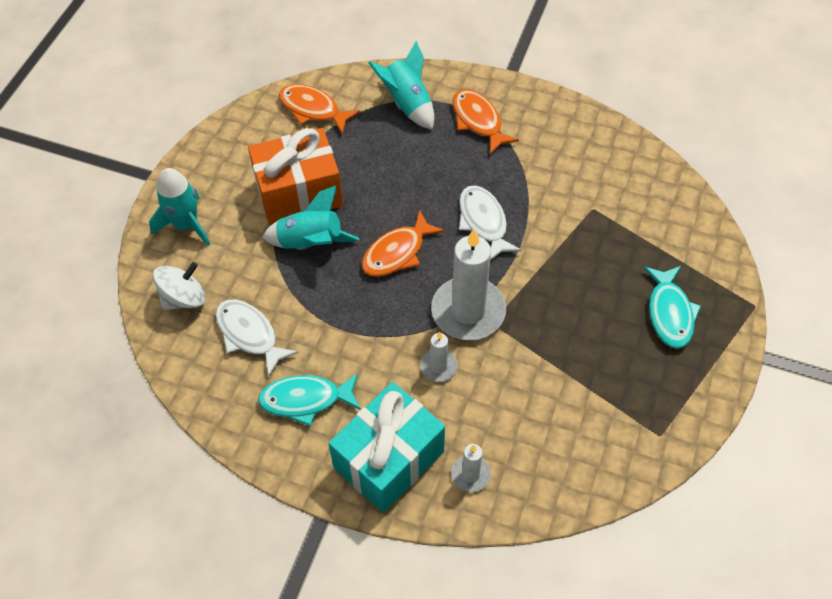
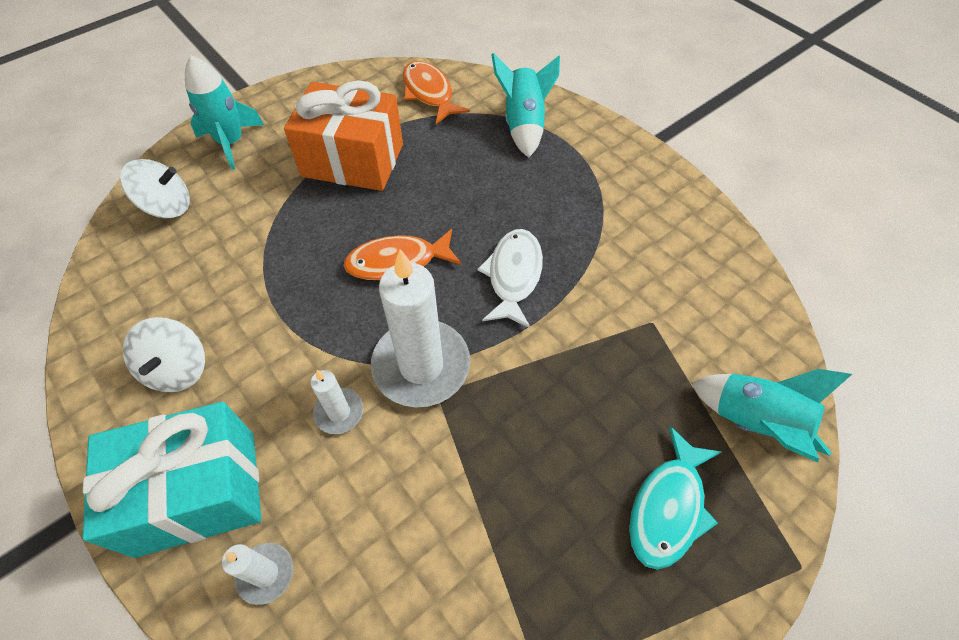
camera: 30 degrees right, 0 degrees up
(249, 335) = (190, 271): white fish -> none
(305, 400) = (178, 369): turquoise fish -> white spinning top
(311, 243) = (323, 212): turquoise rocket -> turquoise rocket (754, 423)
(478, 121) = (585, 171): orange fish -> none

